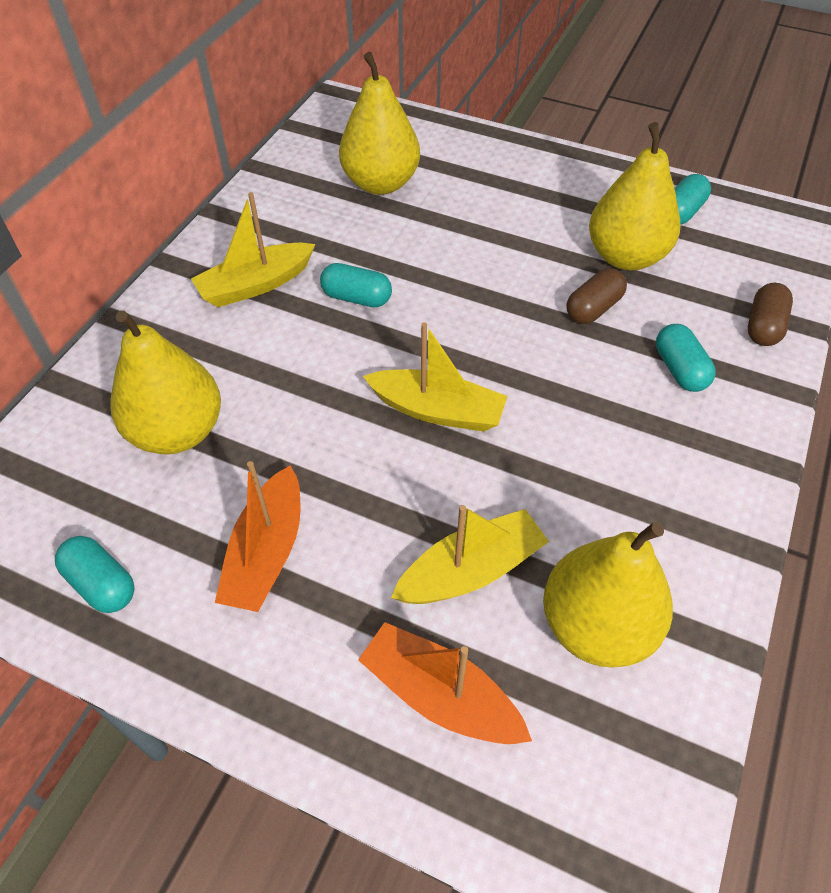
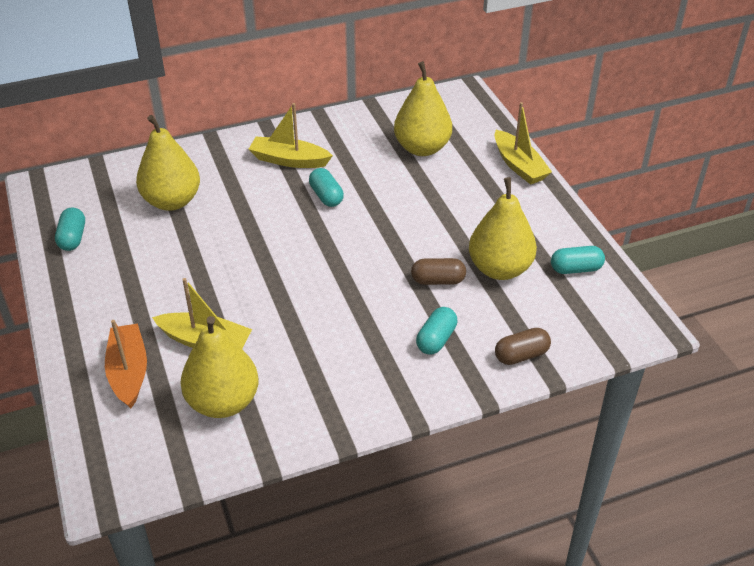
camera: 45 degrees right, 10 degrees down
(266, 552) = (141, 272): orange boat -> none
(437, 410) = (288, 270): yellow boat -> yellow boat (519, 166)

